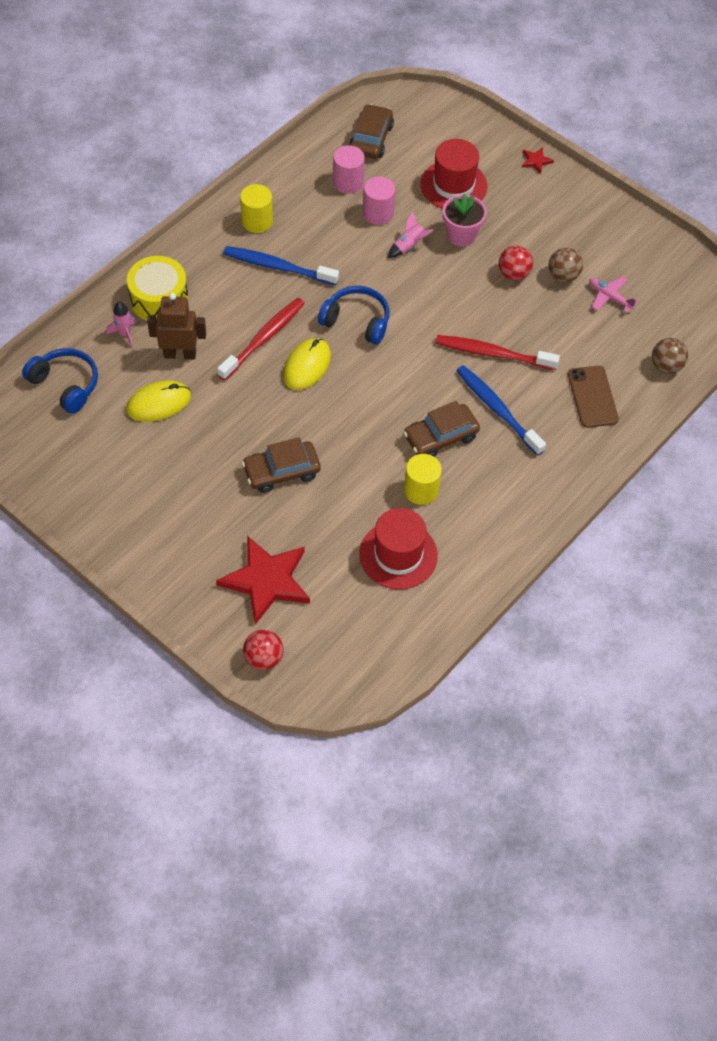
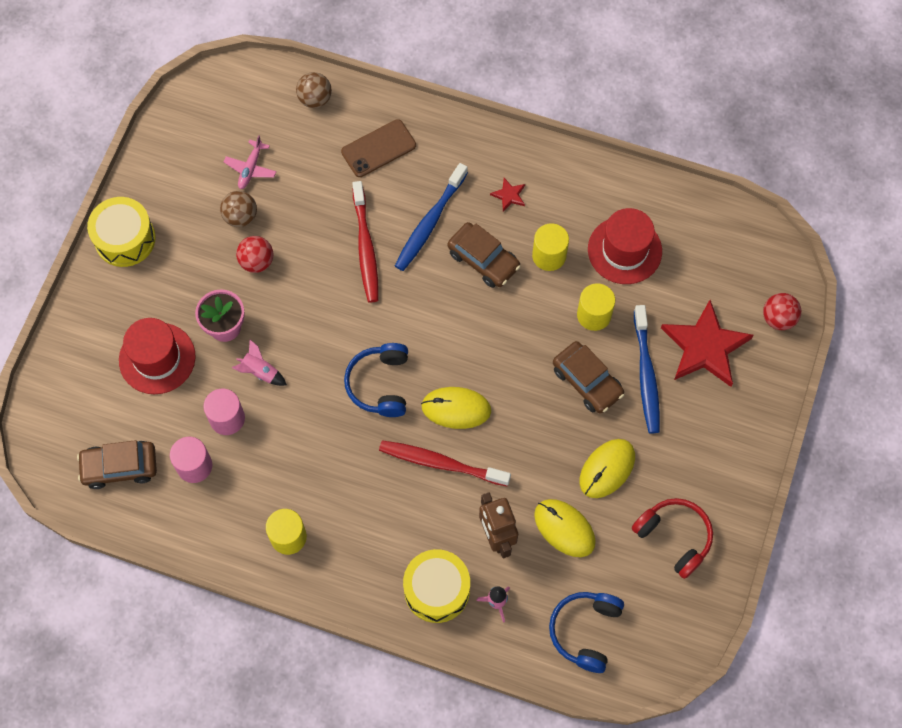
camera: 110 degrees left, 10 degrees up
(104, 480) = (674, 537): none -> red headphones
(193, 454) = (607, 469): none -> yellow mouse
(278, 267) = (342, 488): blue toothbrush -> blue toothbrush (646, 374)
(344, 502) = (594, 315): none -> yellow cylinder
(536, 161) = (90, 290): red star -> red star (509, 195)
(574, 195) = (125, 239): none -> yellow drum

